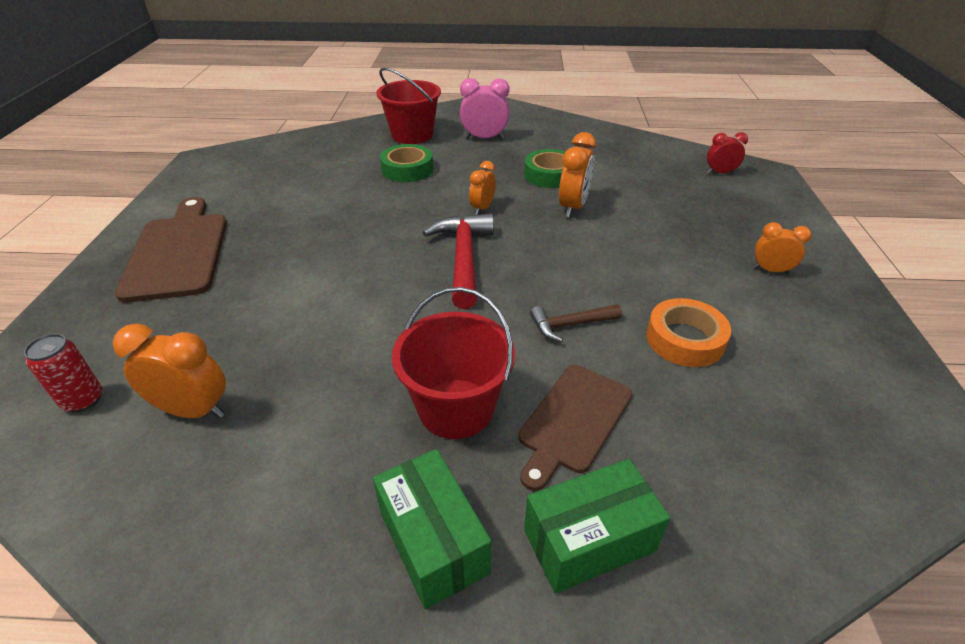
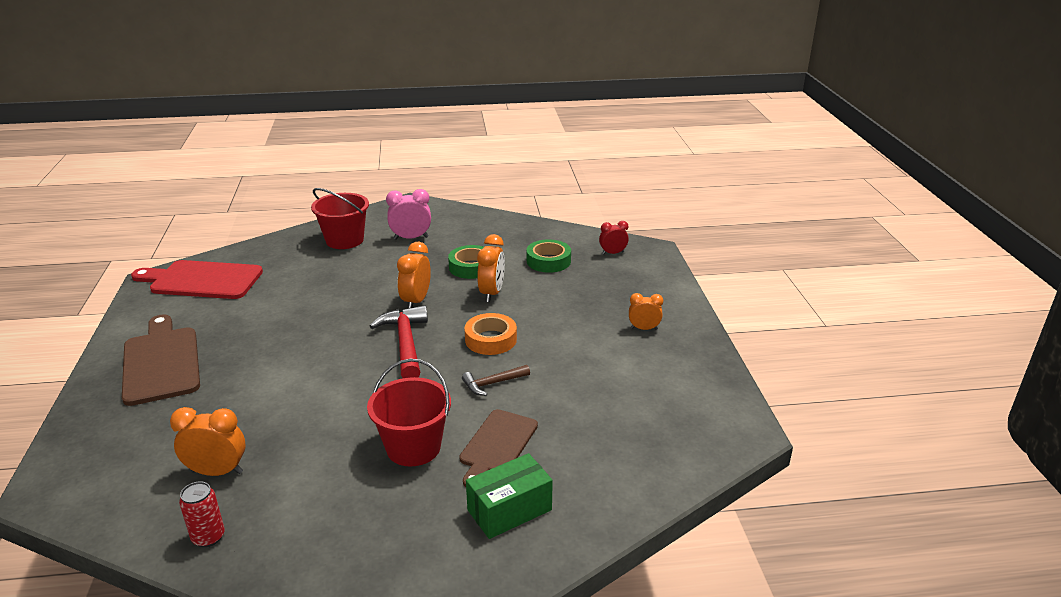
camera: 10 degrees left, 10 degrees down
(83, 400) = (128, 475): red can -> red can (208, 537)
(252, 164) = (202, 280): none -> red cutting board
(407, 169) = (346, 273): green tape -> green tape (548, 261)
(433, 541) = (408, 524): green box -> none
(482, 208) = (416, 301): orange clock -> orange clock, size x1.54
(685, 339) = (576, 384): orange tape -> orange tape (490, 339)

